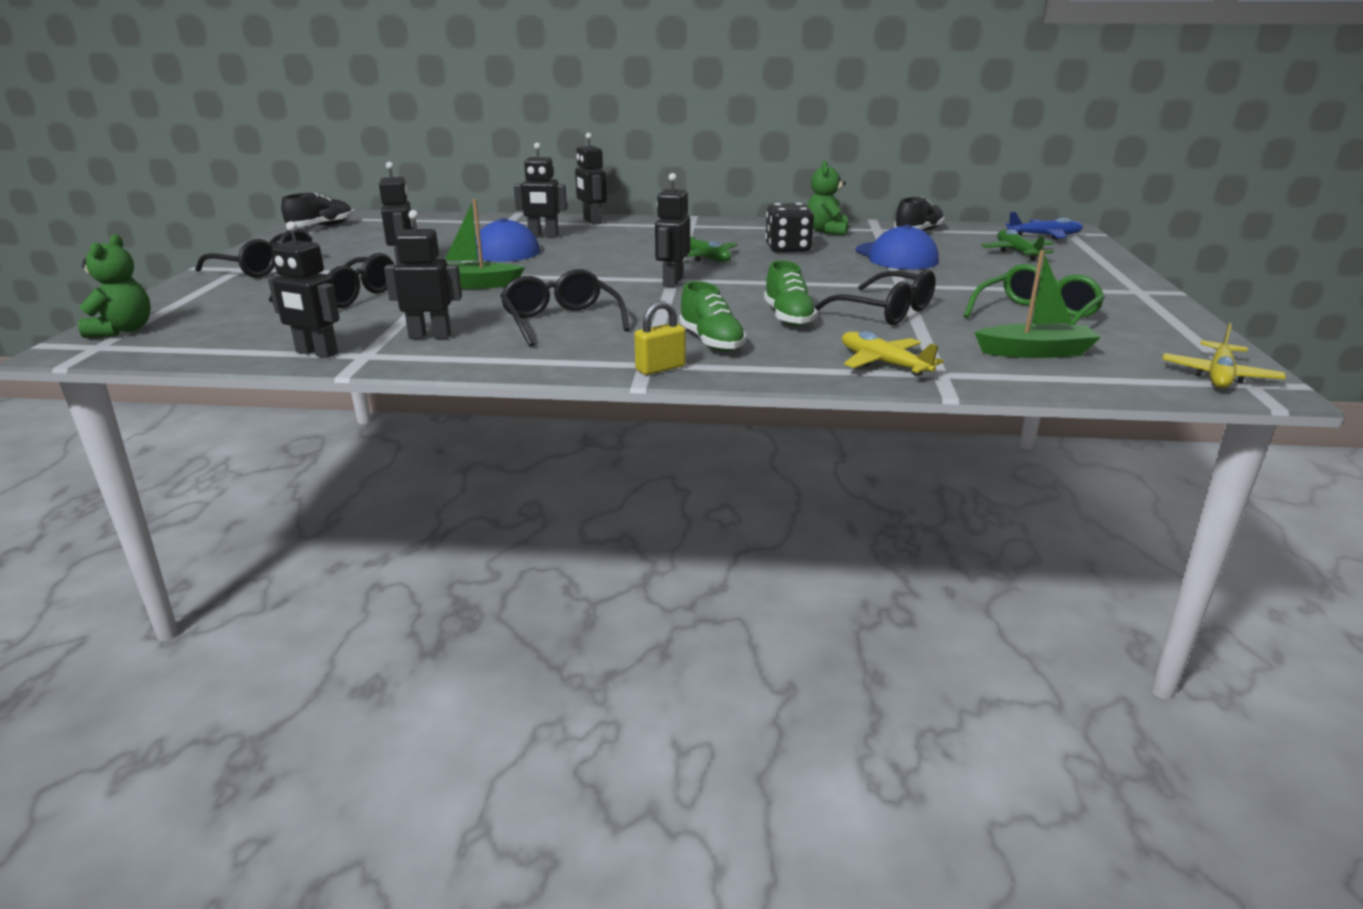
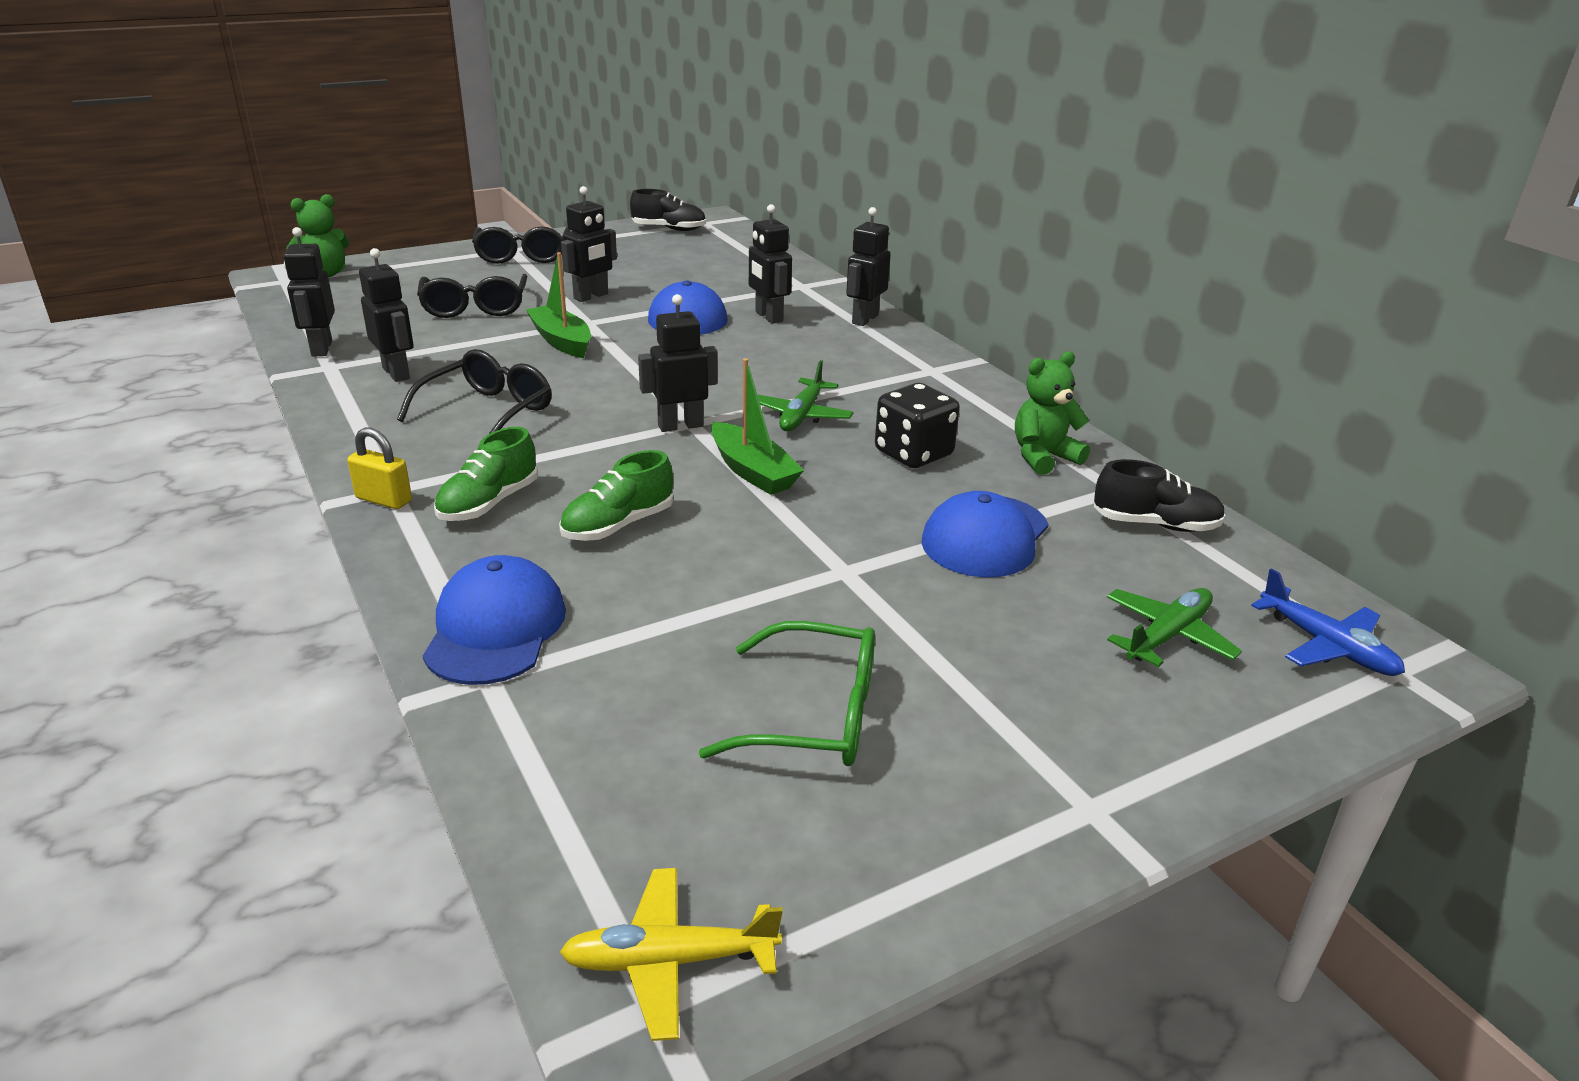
camera: 55 degrees right, 5 degrees up
(884, 364) = (495, 628): yellow plane -> blue cap
(885, 312) = (705, 585): black glasses -> none
(1035, 352) = (637, 742): green boat -> green boat (753, 471)

